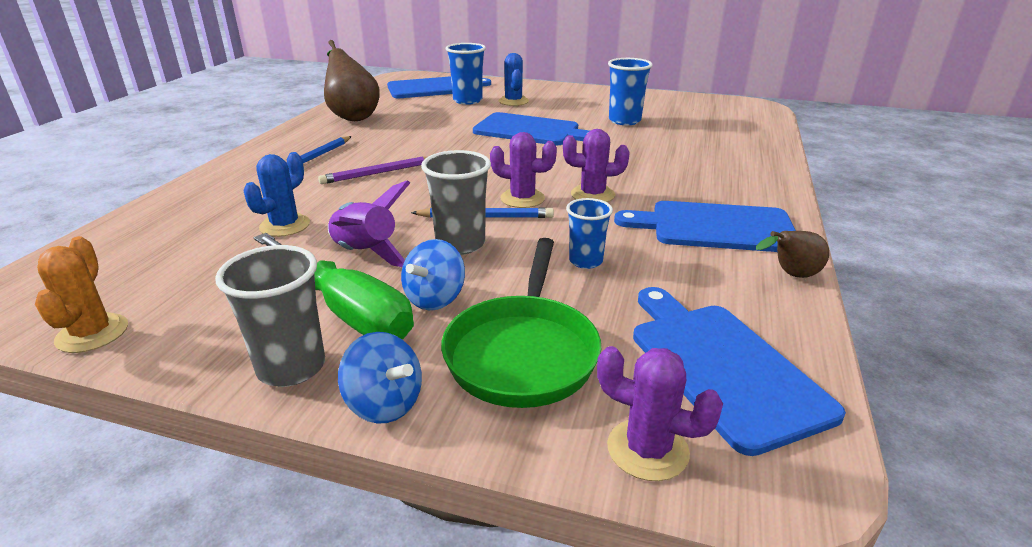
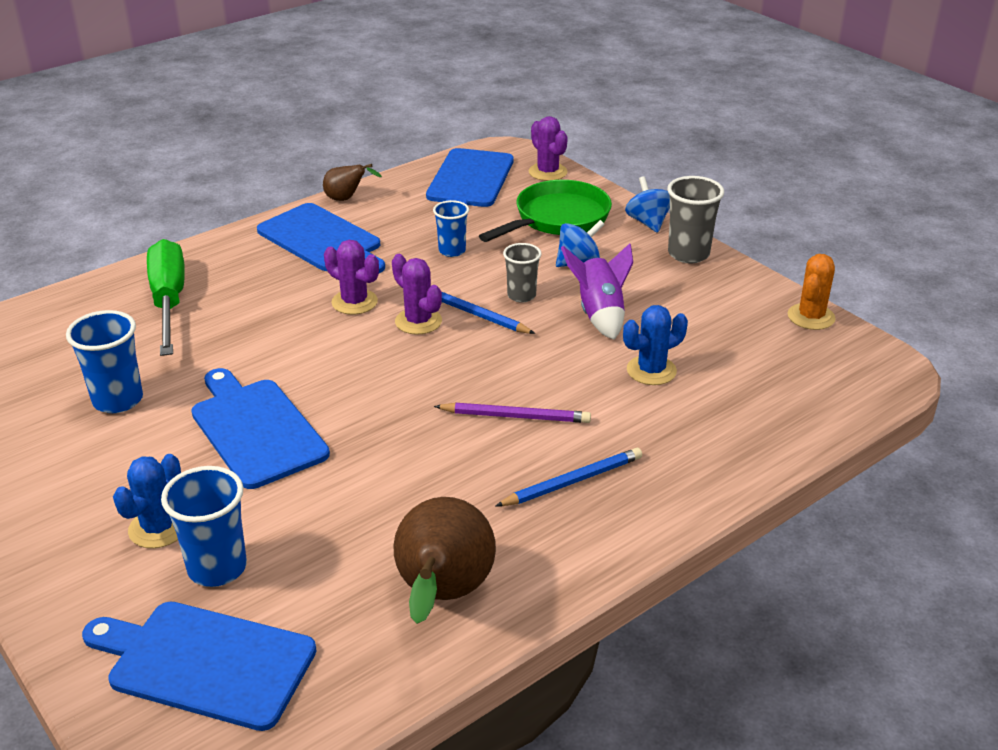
camera: 145 degrees left, 5 degrees up
(345, 309) = (640, 276): green screwdriver -> green screwdriver (169, 301)
(460, 244) = (521, 295): grey cup -> grey cup, size x0.65

